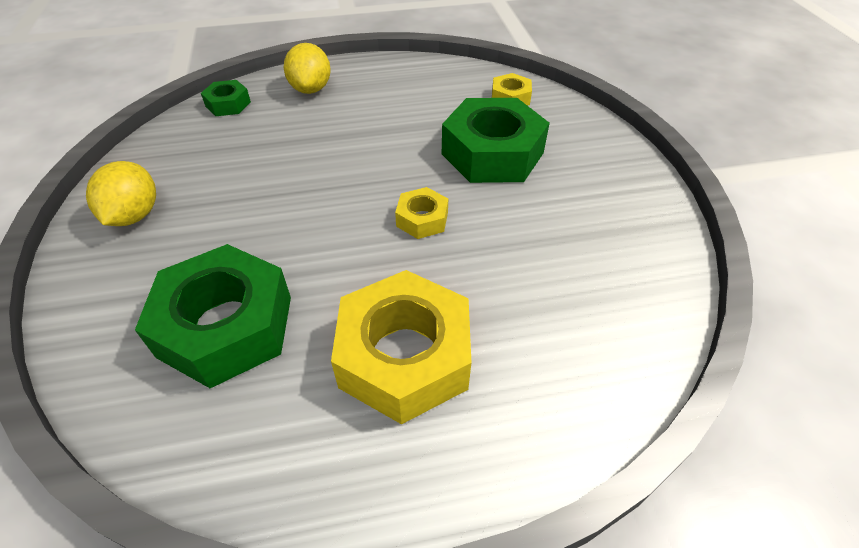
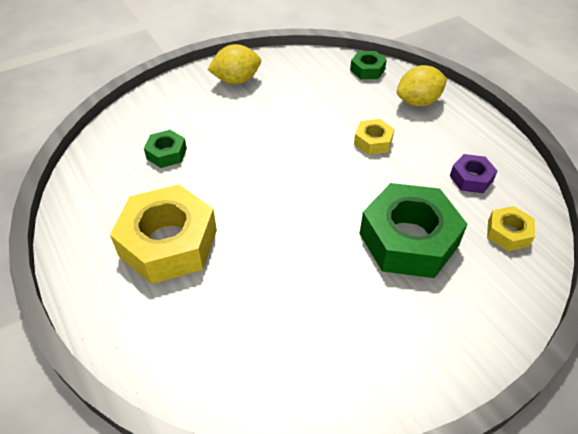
camera: 70 degrees right, 0 degrees up
(226, 326) = (166, 153): green nut -> green nut, size x0.48
(422, 219) = (299, 215): yellow nut -> yellow nut (373, 141)
(437, 94) = (471, 178): none -> purple nut

